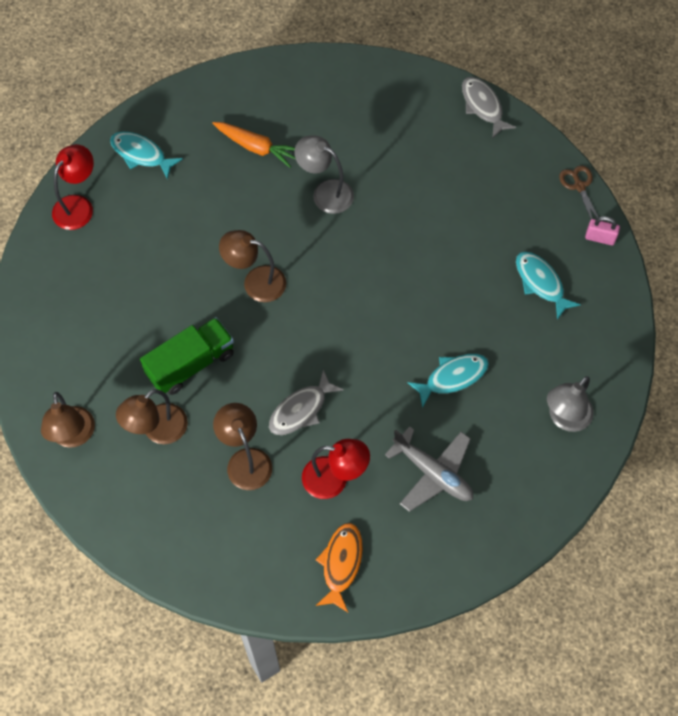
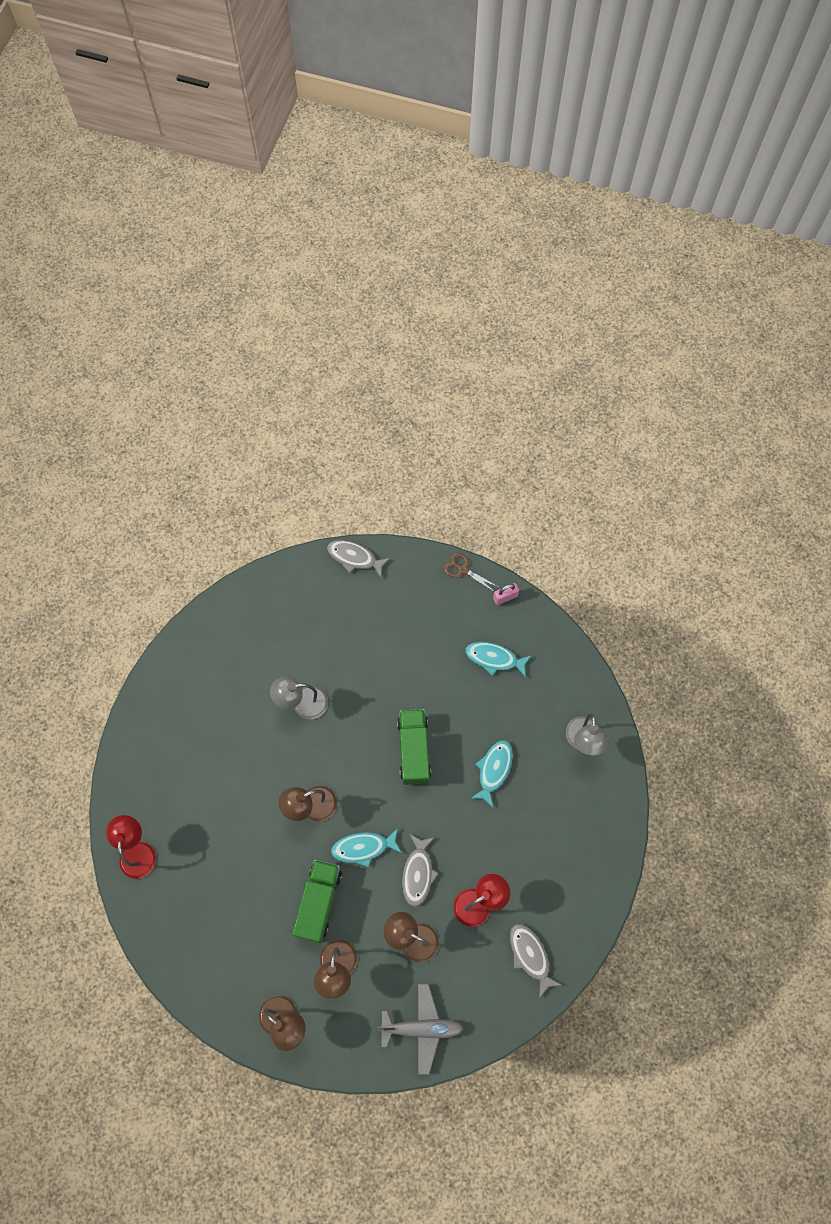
camera: 40 degrees left, 5 degrees up
(141, 154) = (149, 776): turquoise fish -> turquoise fish (363, 848)
(256, 147) = (226, 707): orange carrot -> none
(341, 564) = (530, 956): orange fish -> grey fish
(392, 304) = (414, 750): none -> green truck
(433, 473) = (535, 846): grey plane -> grey plane (421, 1028)

